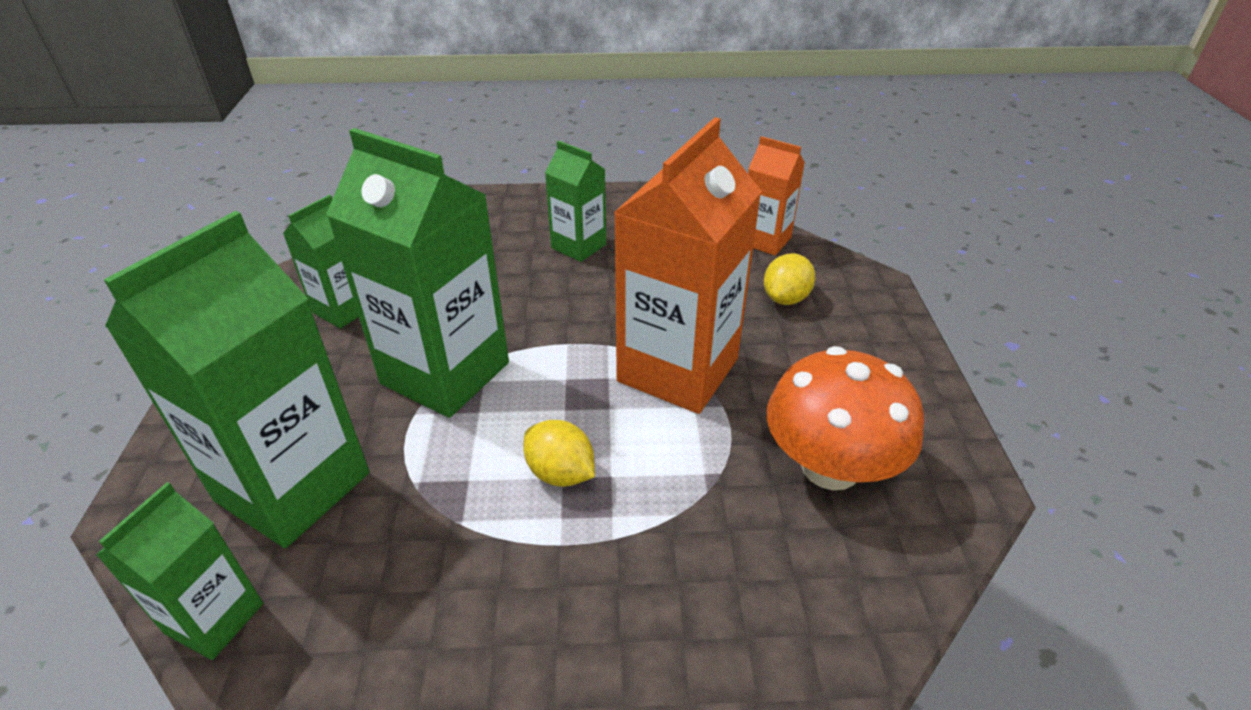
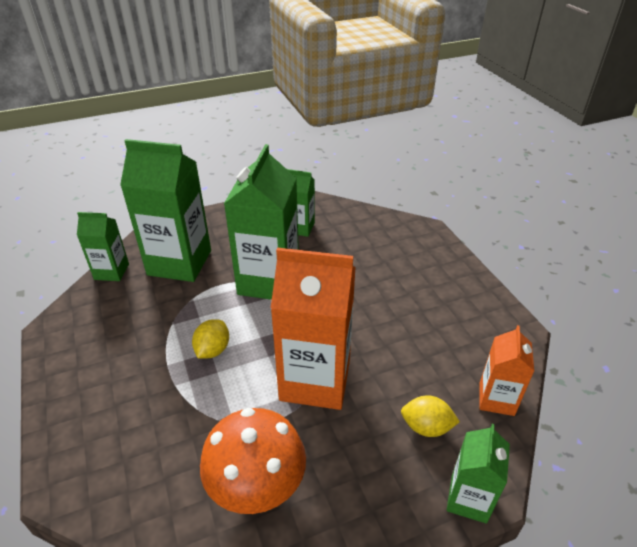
camera: 70 degrees right, 0 degrees up
(578, 246) = (414, 296): green carton -> green carton (468, 499)

